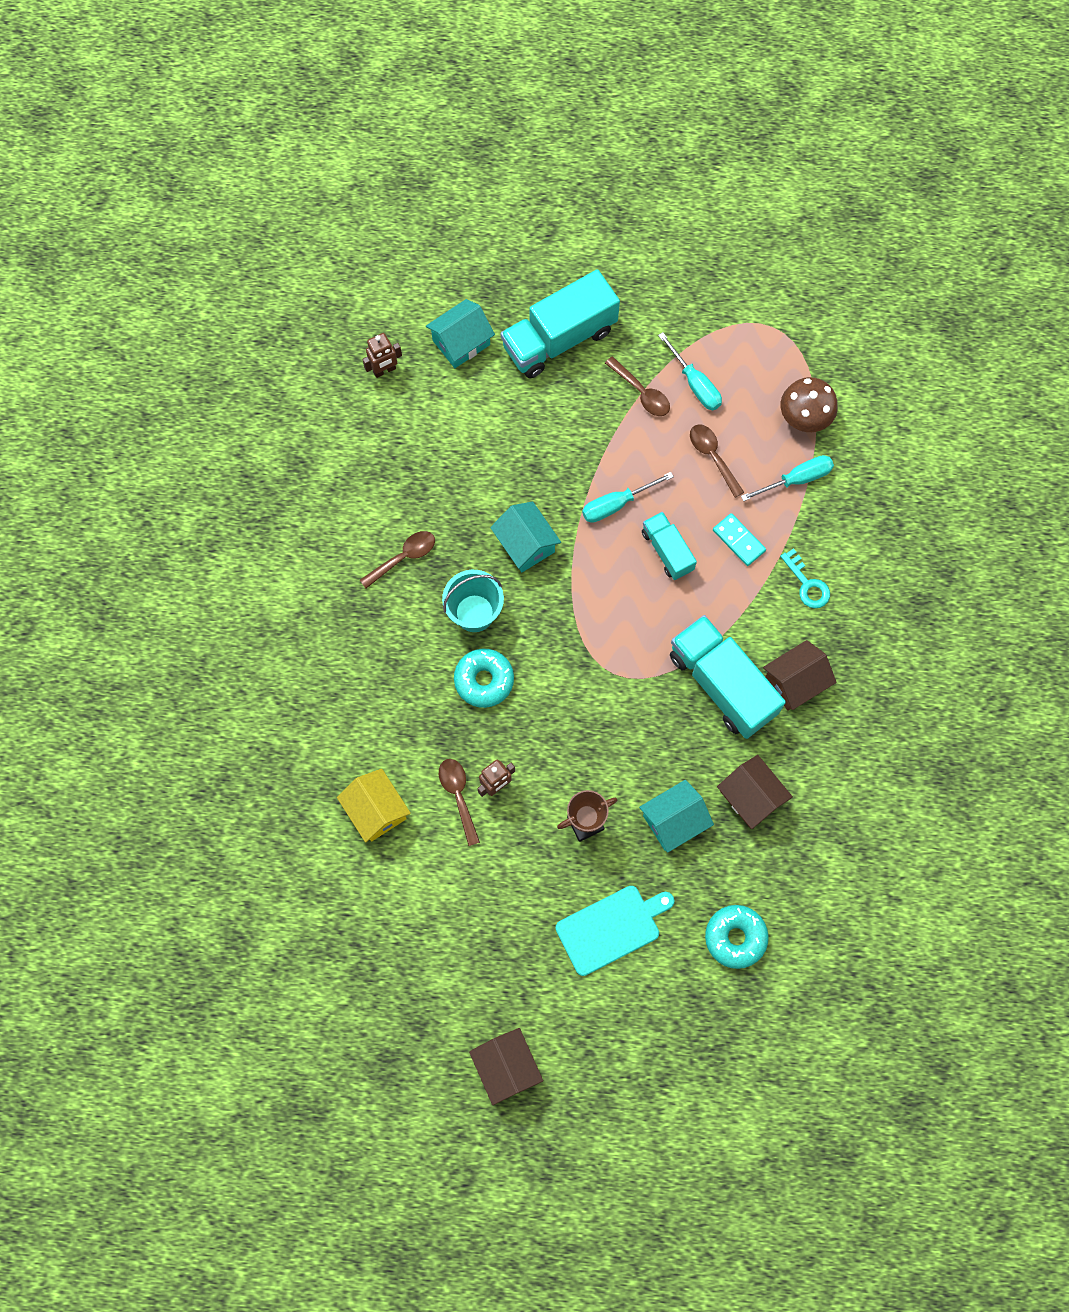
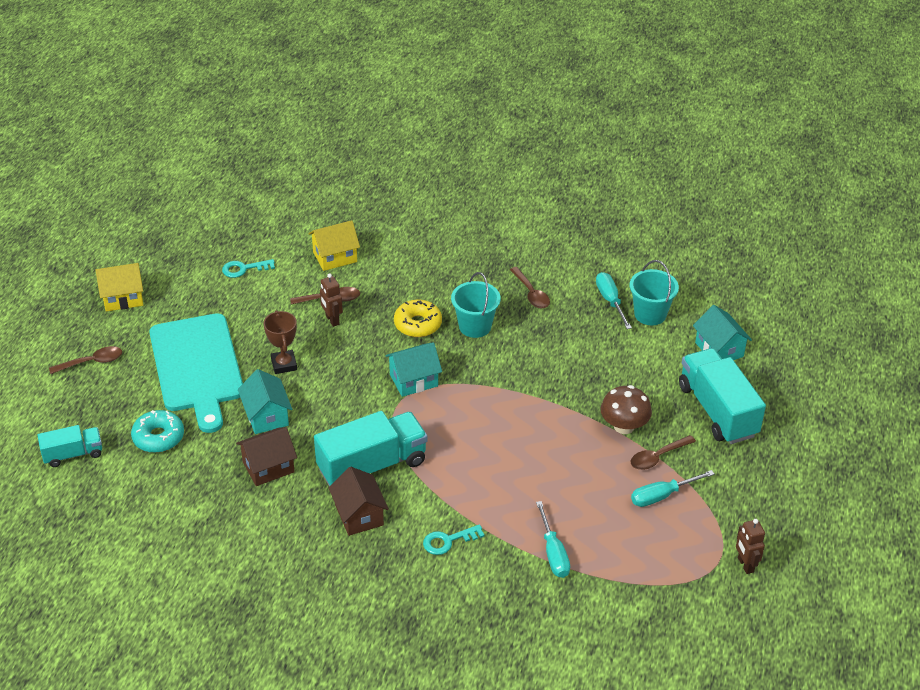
camera: 100 degrees right, 30 degrees down
(384, 370) = (697, 302): brown robot -> brown robot (745, 565)
(415, 420) = (650, 314): none -> turquoise bucket
(421, 923) = (244, 269): none -> turquoise key
(484, 680) = (418, 324): turquoise donut -> yellow donut
(506, 1067) = (123, 298): brown house -> yellow house
(525, 544) = (527, 363): turquoise house -> turquoise house (413, 380)
(611, 928) = (197, 367): turquoise cutting board -> turquoise cutting board, size x1.66
(616, 504) = (552, 424): turquoise screwdriver -> turquoise screwdriver (610, 301)
(667, 551) = (502, 450): turquoise truck -> turquoise truck (73, 454)
(713, 457) = (586, 496): brown spoon -> brown spoon (92, 362)
(738, 540) = (501, 500): turquoise domino -> none
(804, 416) = (617, 571): brown mushroom -> brown mushroom (624, 426)

